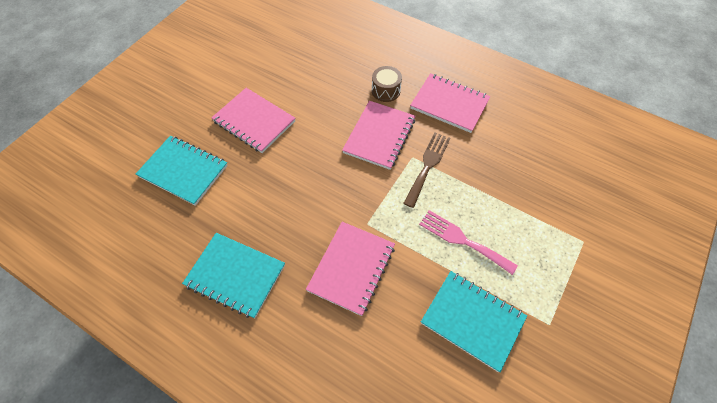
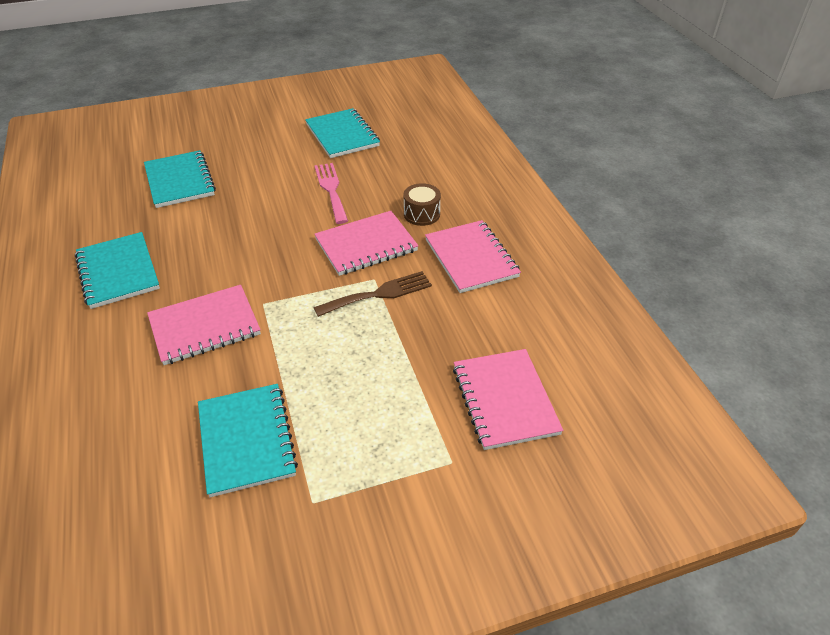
camera: 40 degrees right, 15 degrees down
(254, 121) = (276, 176): pink notebook -> pink notebook (505, 400)
(260, 59) = (342, 135): none -> turquoise notebook
(462, 240) = (327, 373): pink fork -> pink fork (331, 190)

